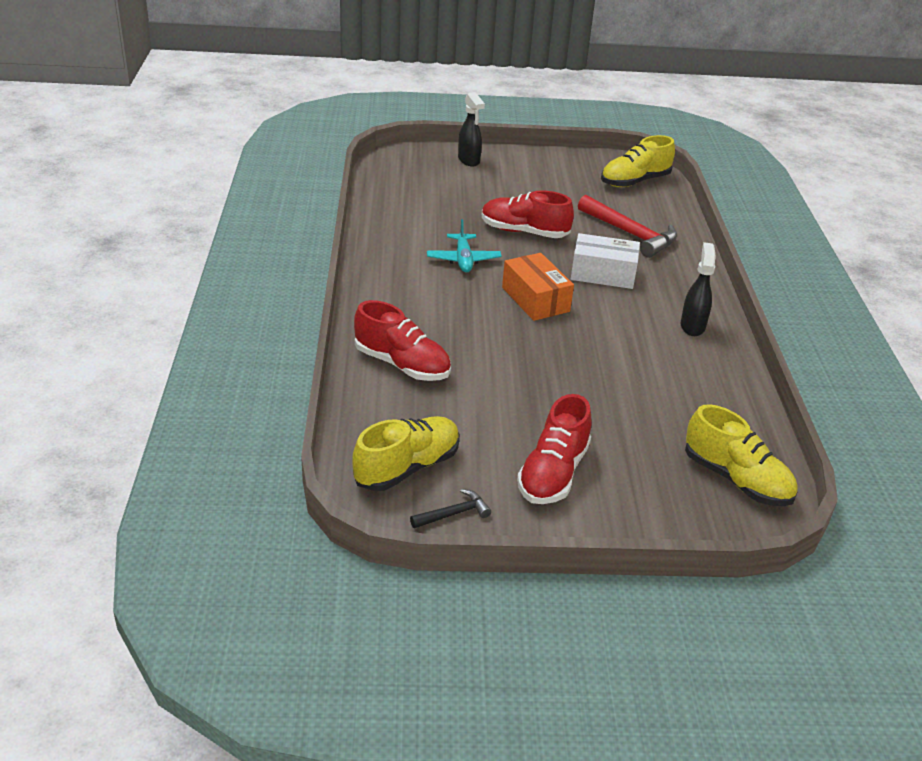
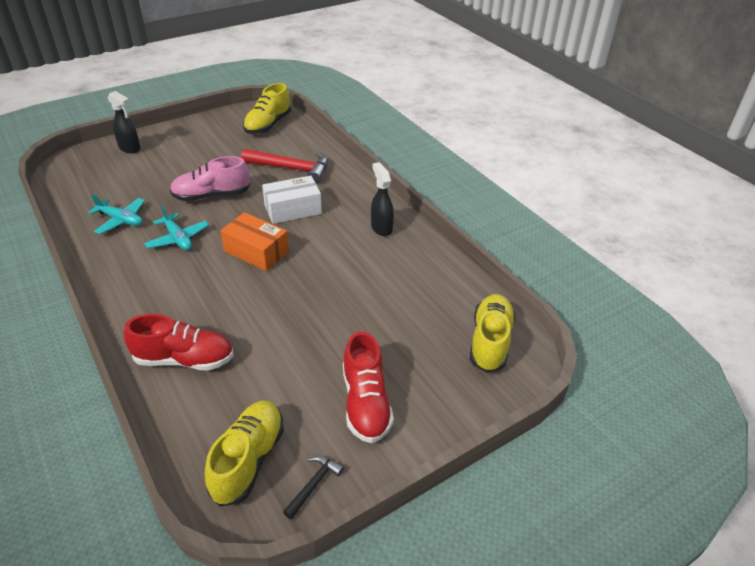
camera: 30 degrees left, 5 degrees up
(418, 224) = (120, 220): none -> turquoise plane
(524, 232) = (212, 196): red shoe -> pink shoe
(736, 479) = (490, 341): yellow shoe -> yellow shoe turned 90 degrees counterclockwise

